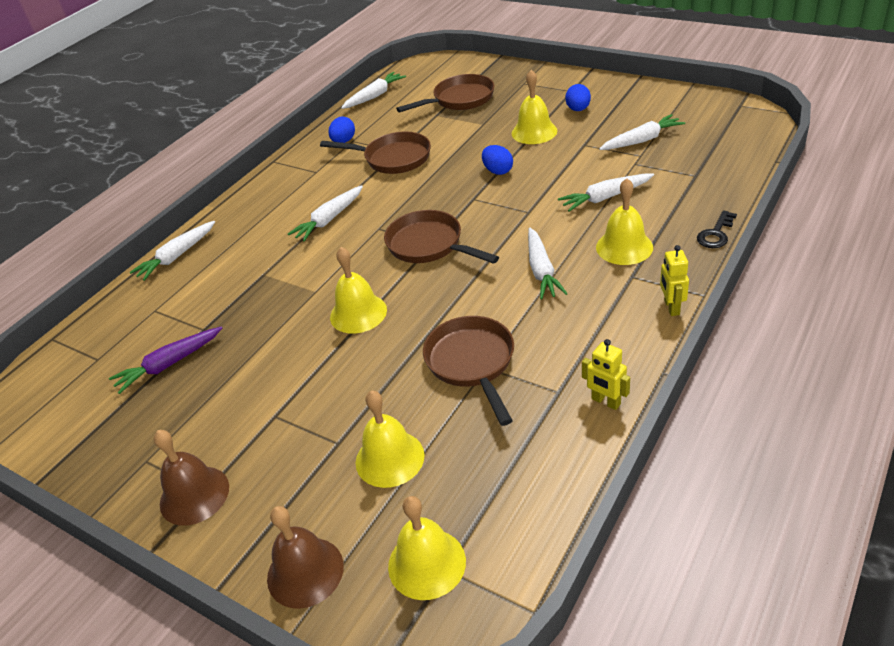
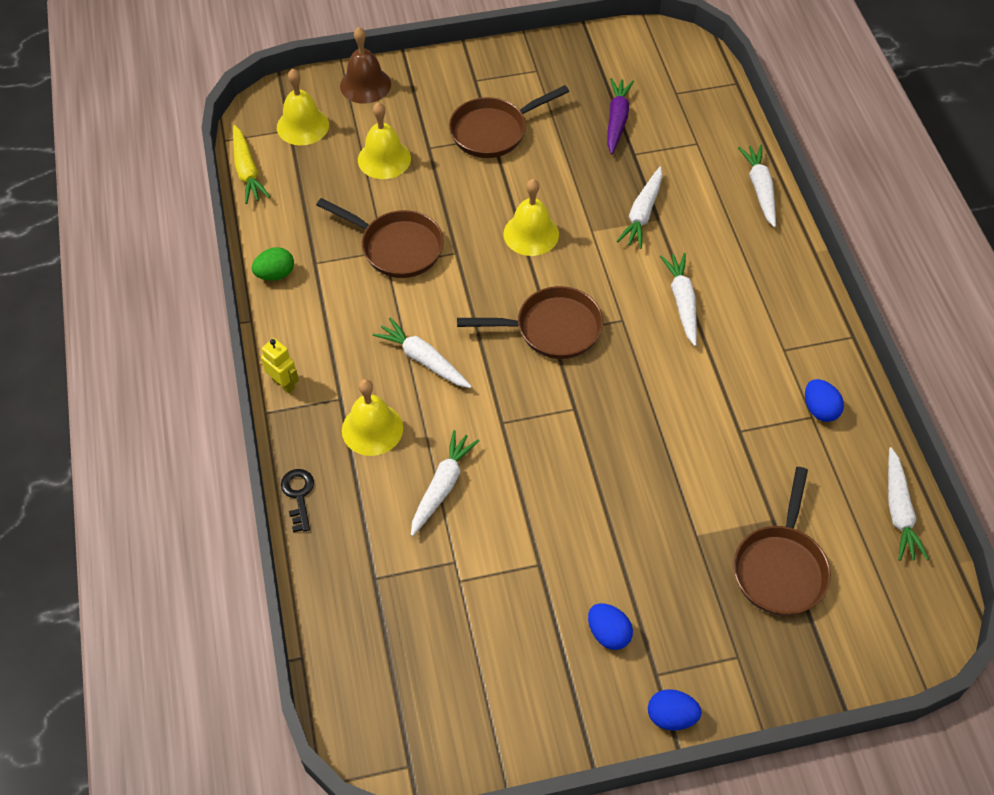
camera: 130 degrees right, 15 degrees up
(194, 495) = (479, 75): brown bell -> none
(393, 158) = (727, 416): brown pan -> brown pan (493, 131)
(498, 171) = (591, 462): blue egg -> blue egg (671, 716)
(534, 132) = (619, 554): yellow bell -> none
(541, 542) = (247, 171): none -> yellow carrot
(605, 402) = (275, 274): yellow robot -> green egg
(642, 140) = (478, 611): white carrot -> white carrot (642, 214)

